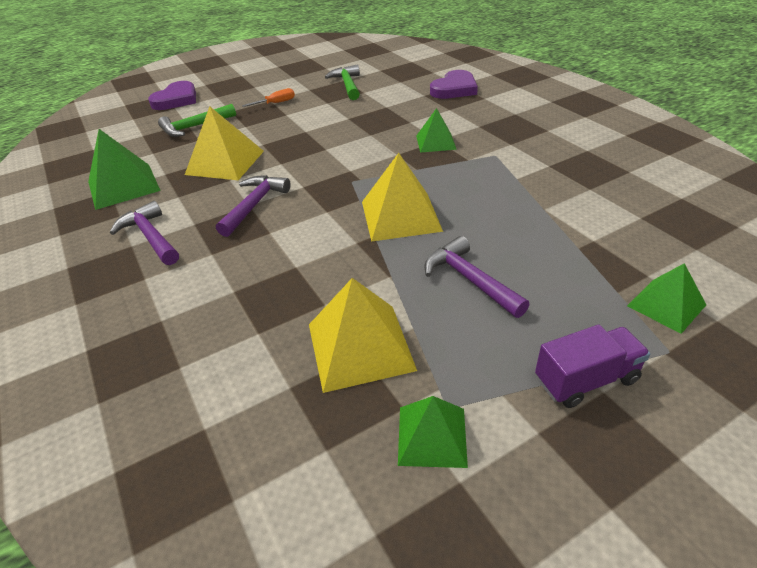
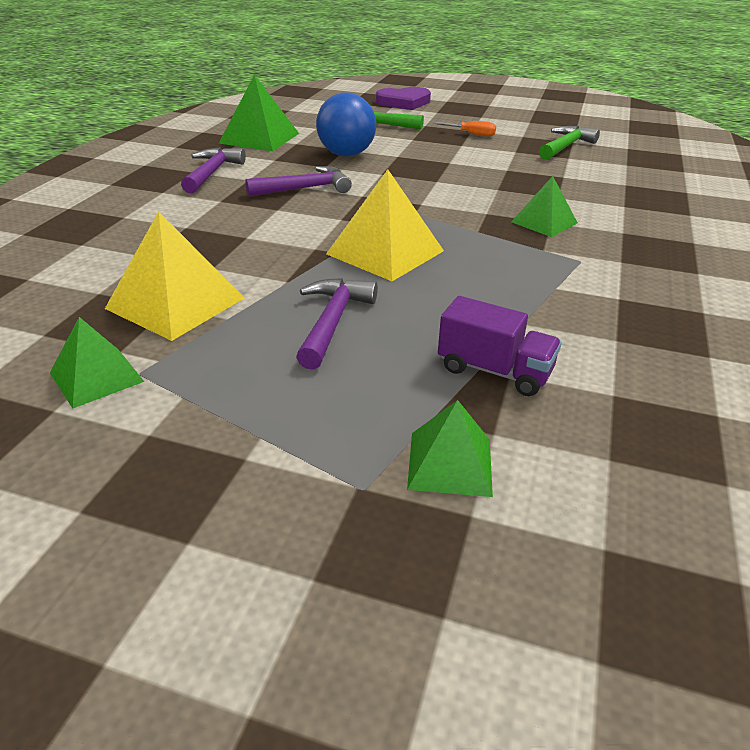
camera: 45 degrees right, 5 degrees down
(225, 162) = (346, 155): yellow pyramid -> blue ball
(454, 89) = (673, 193): purple heart -> none
(586, 380) = (252, 440): purple truck -> purple truck (494, 371)

